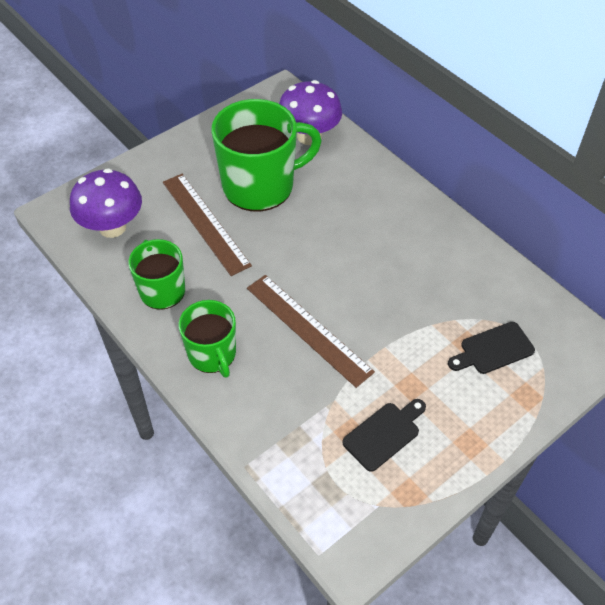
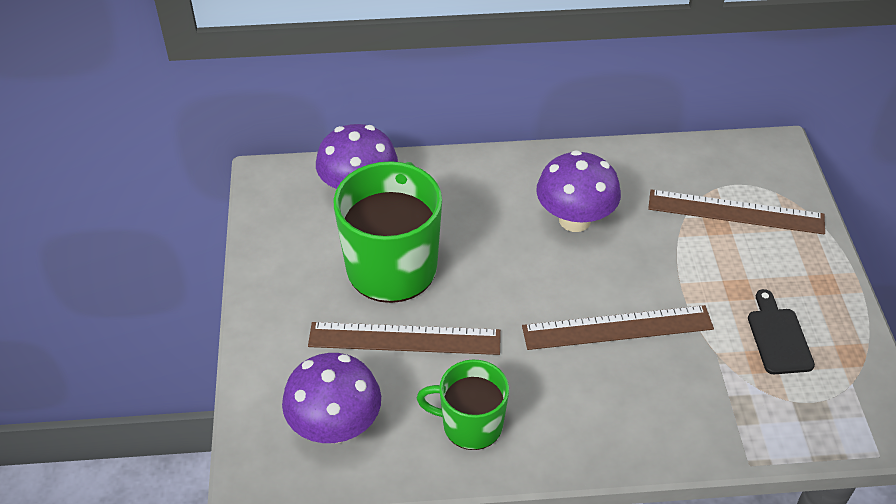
camera: 55 degrees left, 5 degrees down
(212, 354) = (593, 422): green mug -> none
(389, 256) = (574, 220): none -> purple mushroom
(493, 349) = (735, 212): black cutting board -> brown ruler

